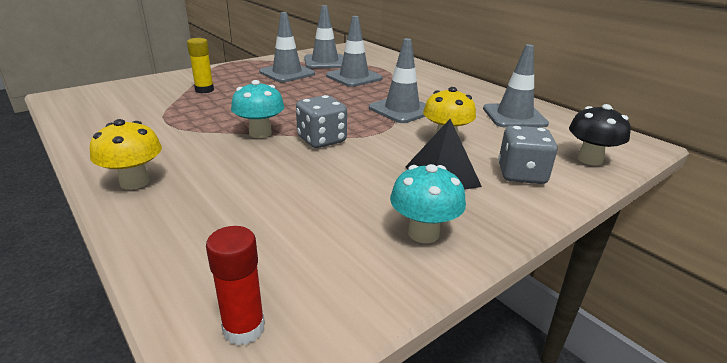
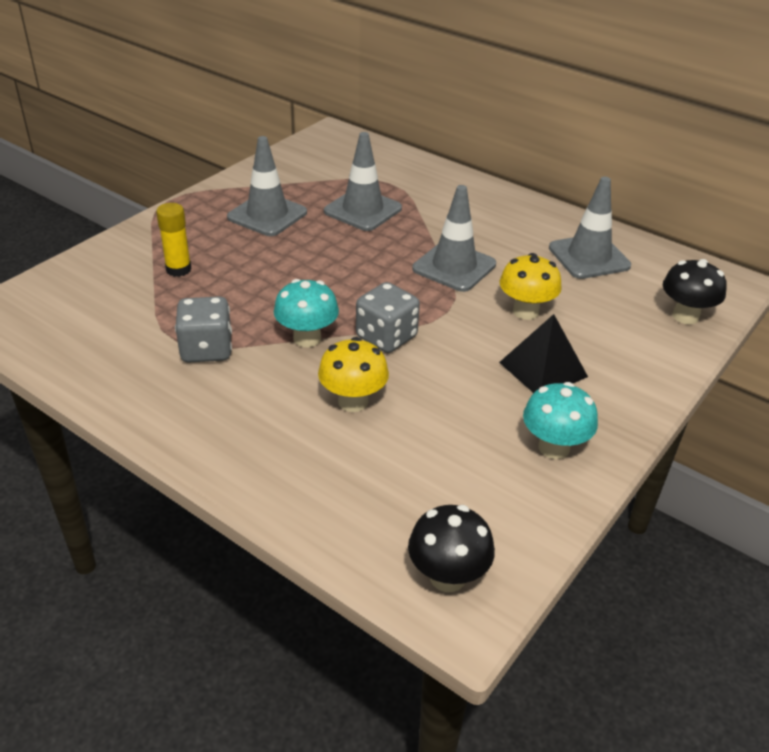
camera: 15 degrees left, 10 degrees up
(135, 182) = (218, 441): yellow mushroom -> yellow mushroom (353, 401)
(244, 328) = (447, 577): red glue stick -> black mushroom
(325, 62) = (305, 181): grey traffic cone -> none
(521, 174) = (622, 352): grey dice -> grey dice (206, 349)

